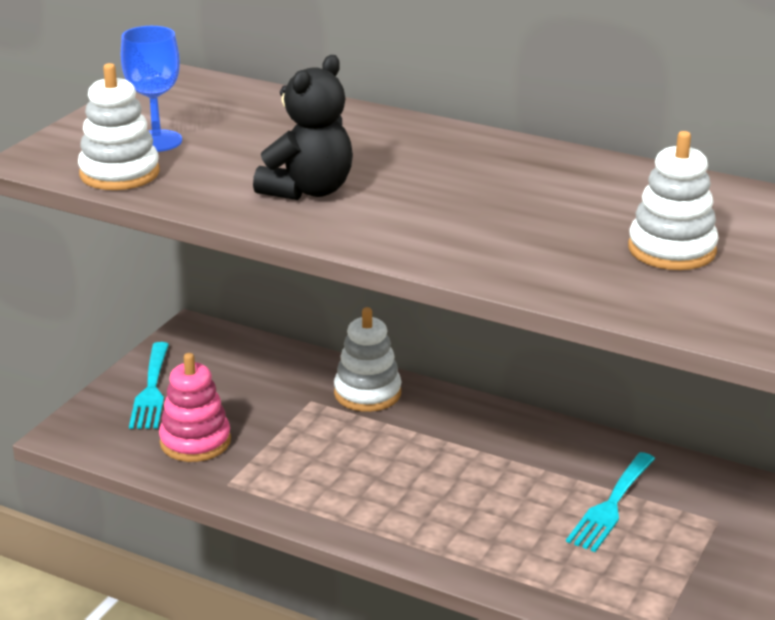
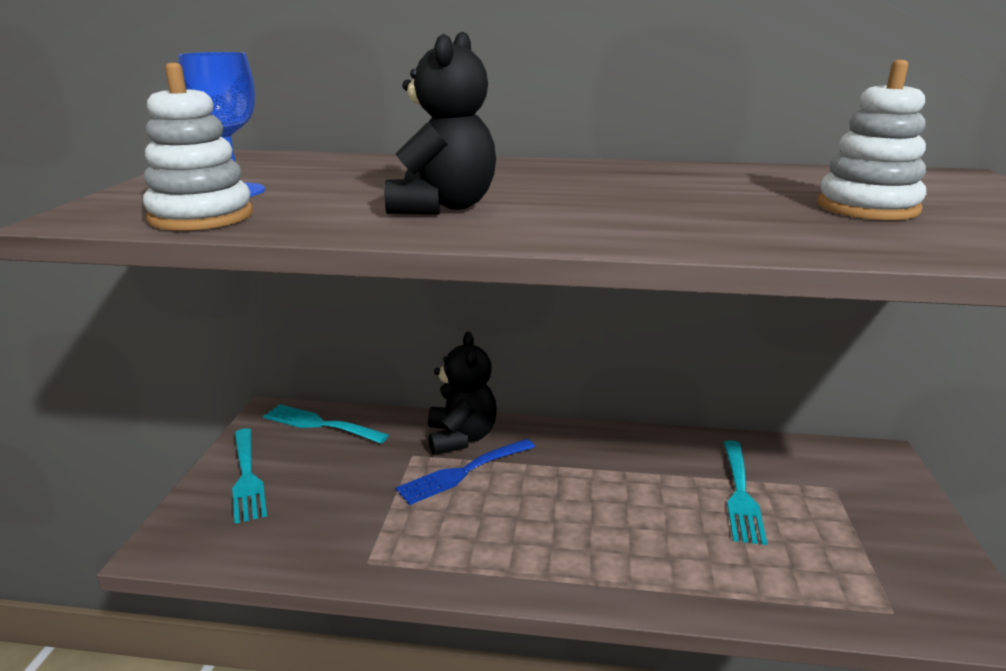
camera: 20 degrees left, 5 degrees down
(195, 441) = (313, 522): pink stacking toy -> none
(236, 351) = (320, 424): none -> turquoise fork
(349, 427) = (462, 473): none -> blue fork
(367, 393) = (461, 438): white stacking toy -> black teddy bear

